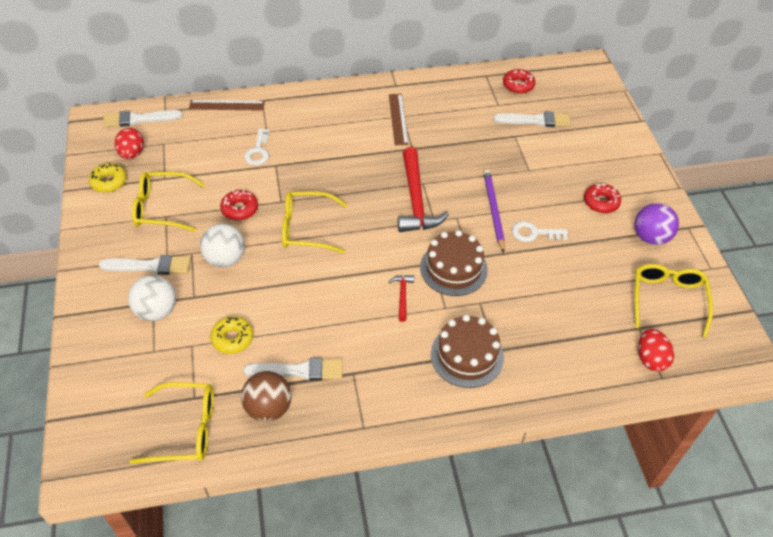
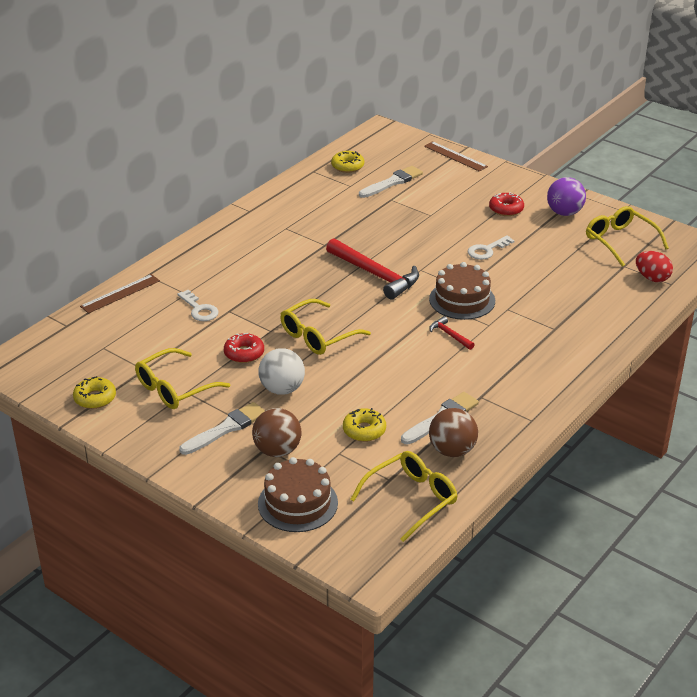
camera: 40 degrees left, 15 degrees down
(132, 154) = (85, 369): red egg -> none
(138, 119) = (50, 343): white brush -> none
(157, 311) = (277, 450): white ball -> brown ball
(398, 119) = (285, 232): brown ruler -> brown ruler (455, 156)
(467, 355) = (541, 342): brown cake -> brown cake (298, 503)
(493, 210) = (440, 252): purple pencil -> none
(518, 85) = (347, 166): red donut -> yellow donut

